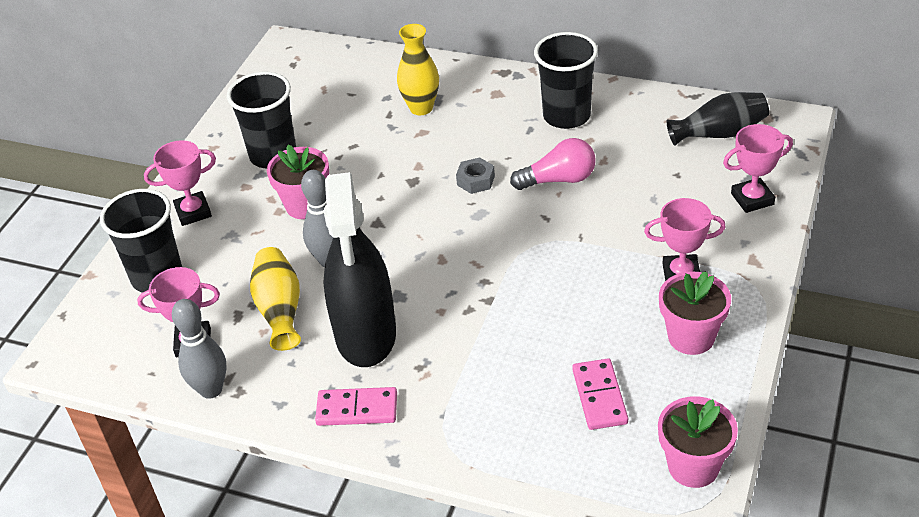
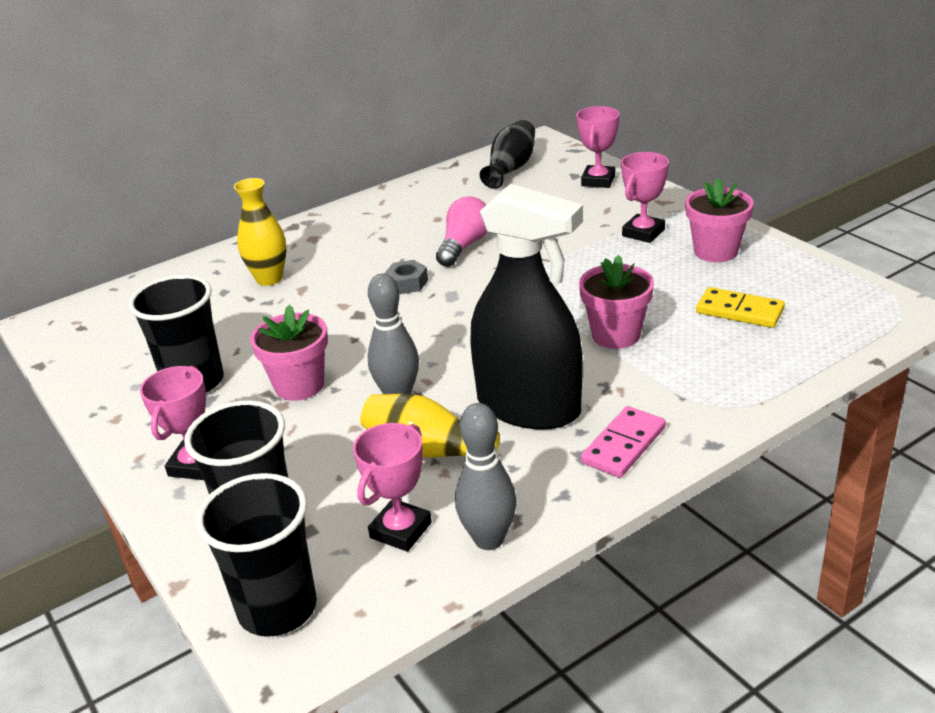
camera: 55 degrees left, 10 degrees down
(566, 116) = (394, 218): black cup -> black cup (277, 608)
(599, 396) = (739, 311): pink domino -> yellow domino
(693, 466) = (855, 296): pink flower pot -> pink flower pot (616, 335)

